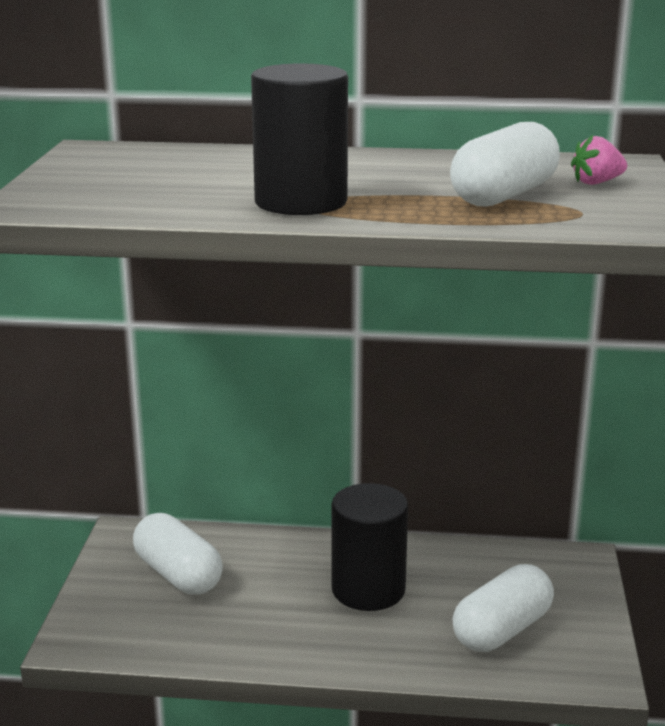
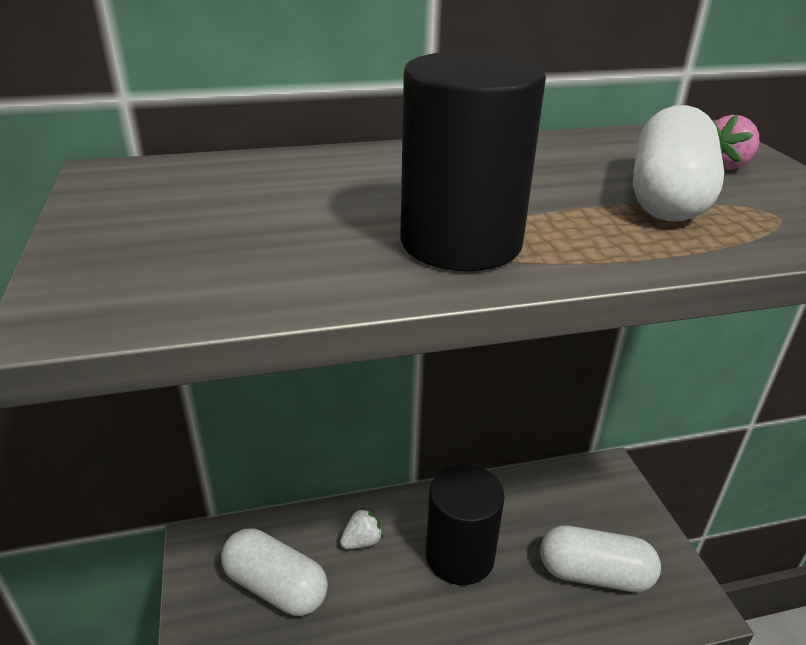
camera: 20 degrees left, 10 degrees up
(276, 560) = (362, 541): none -> white strawberry
(502, 630) = (594, 574): white capsule -> white capsule turned 75 degrees clockwise

